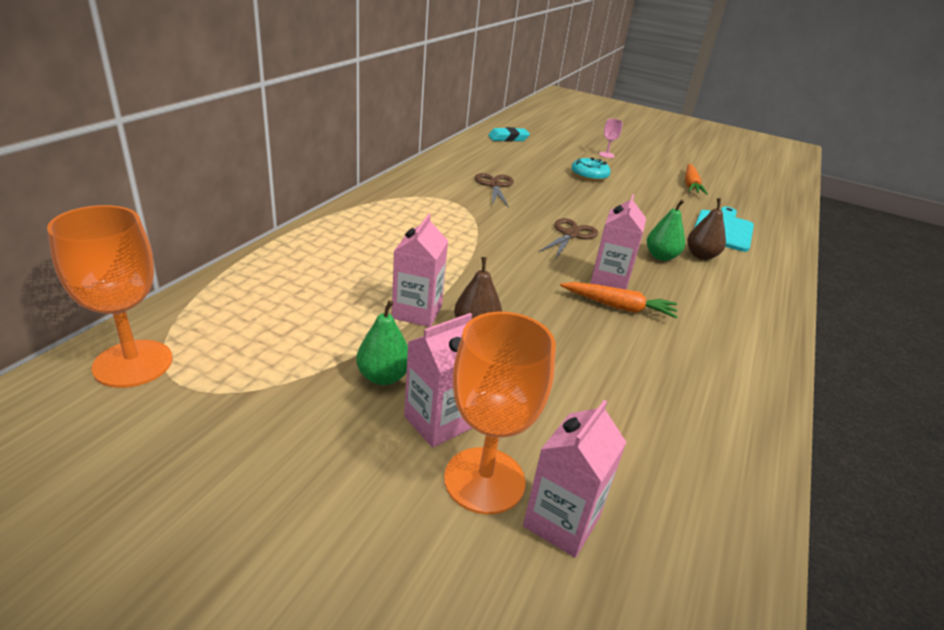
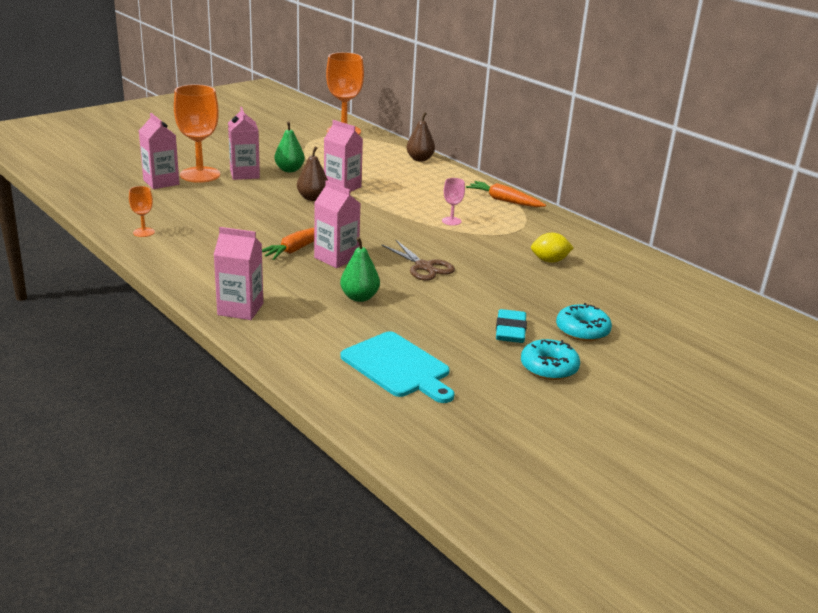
camera: 115 degrees right, 5 degrees down
(494, 185) = (549, 261): brown scissors -> yellow lemon
(508, 138) = (722, 311): turquoise eraser -> turquoise eraser (510, 331)
(606, 155) = (671, 375): pink goblet -> pink goblet (451, 221)
(648, 184) = (549, 367): none -> turquoise donut
(690, 185) = (546, 409): orange carrot -> orange carrot (504, 200)
(701, 256) = (348, 321): brown pear -> brown pear (420, 159)
(732, 447) = (144, 232): none -> orange goblet
(762, 310) = (240, 309): none -> pink carton

